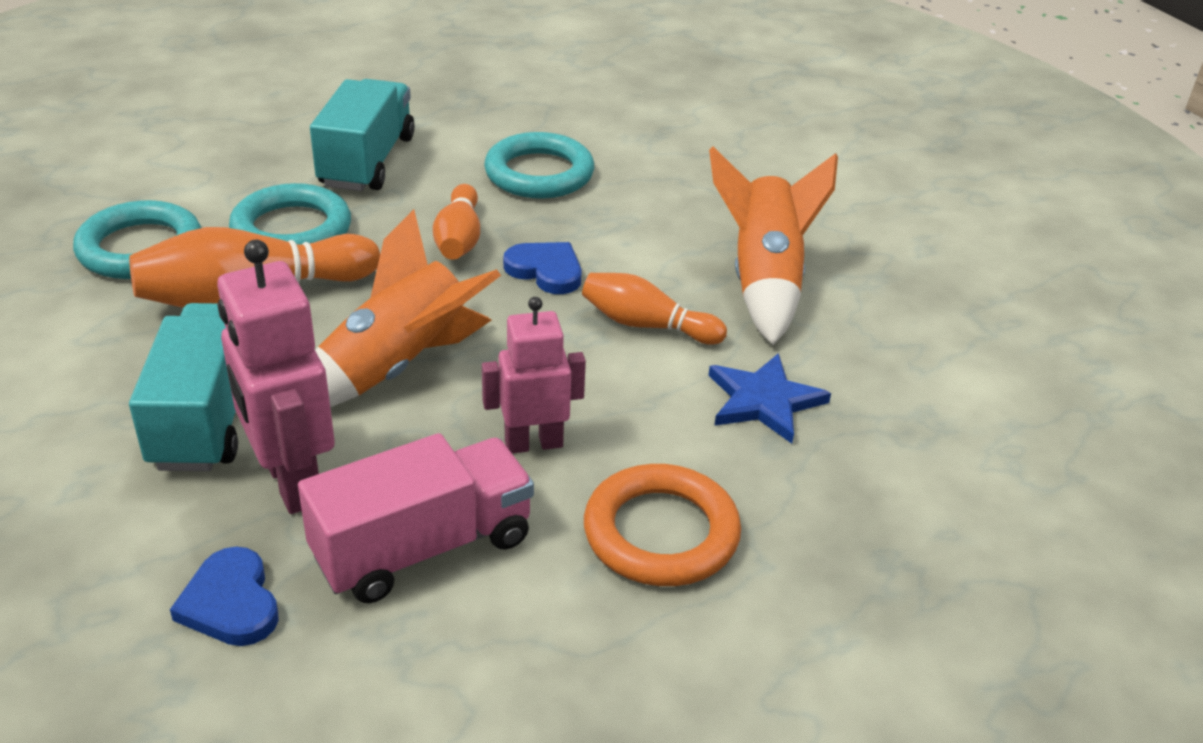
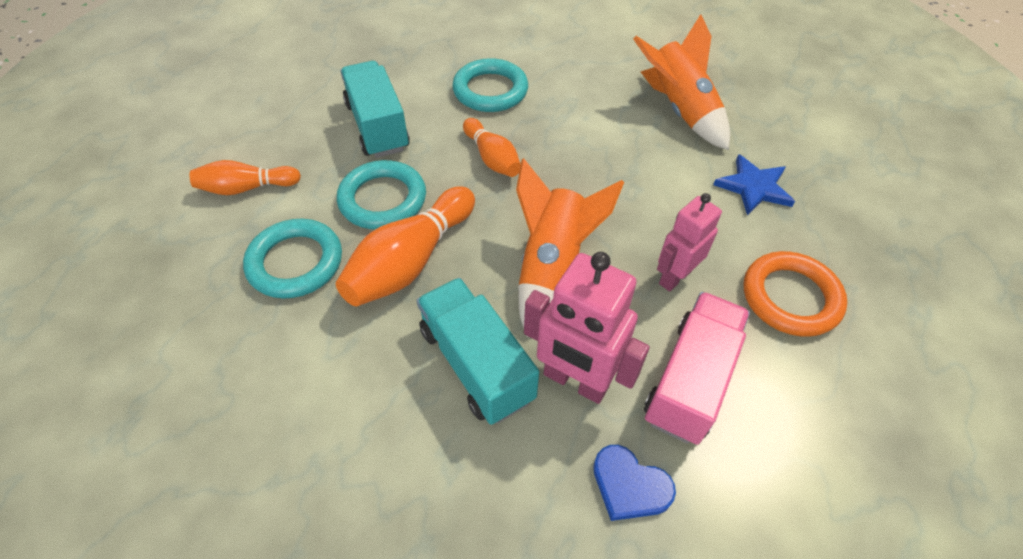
camera: 30 degrees left, 15 degrees up
(546, 270) = (563, 157): blue heart -> none
(647, 325) = (651, 168): orange bowling pin -> orange bowling pin (246, 188)

